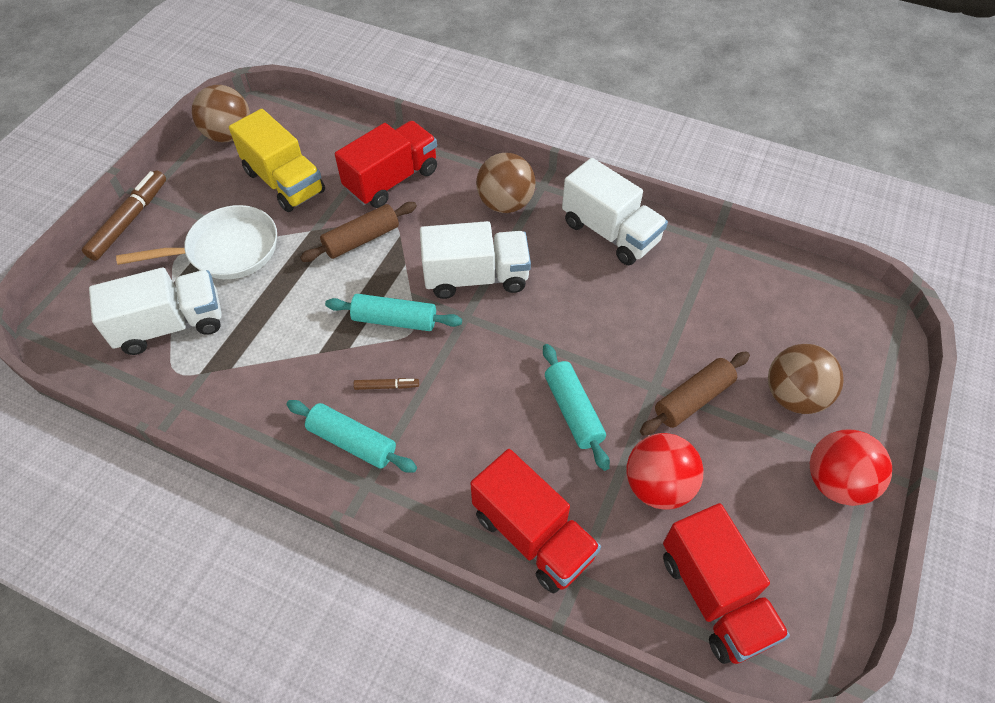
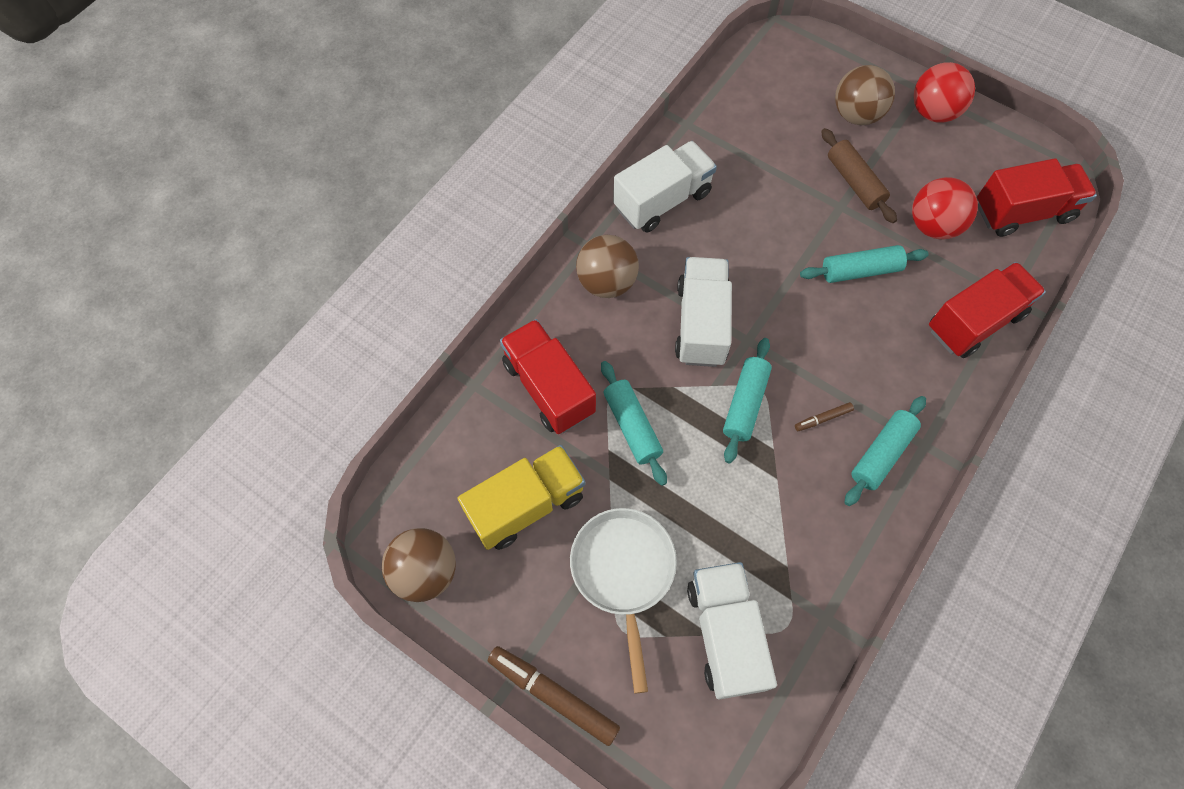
camera: 80 degrees left, 10 degrees up
(361, 239) = (632, 426): brown rolling pin -> turquoise rolling pin
(386, 386) = (823, 418): brown marker -> brown marker turned 120 degrees counterclockwise

